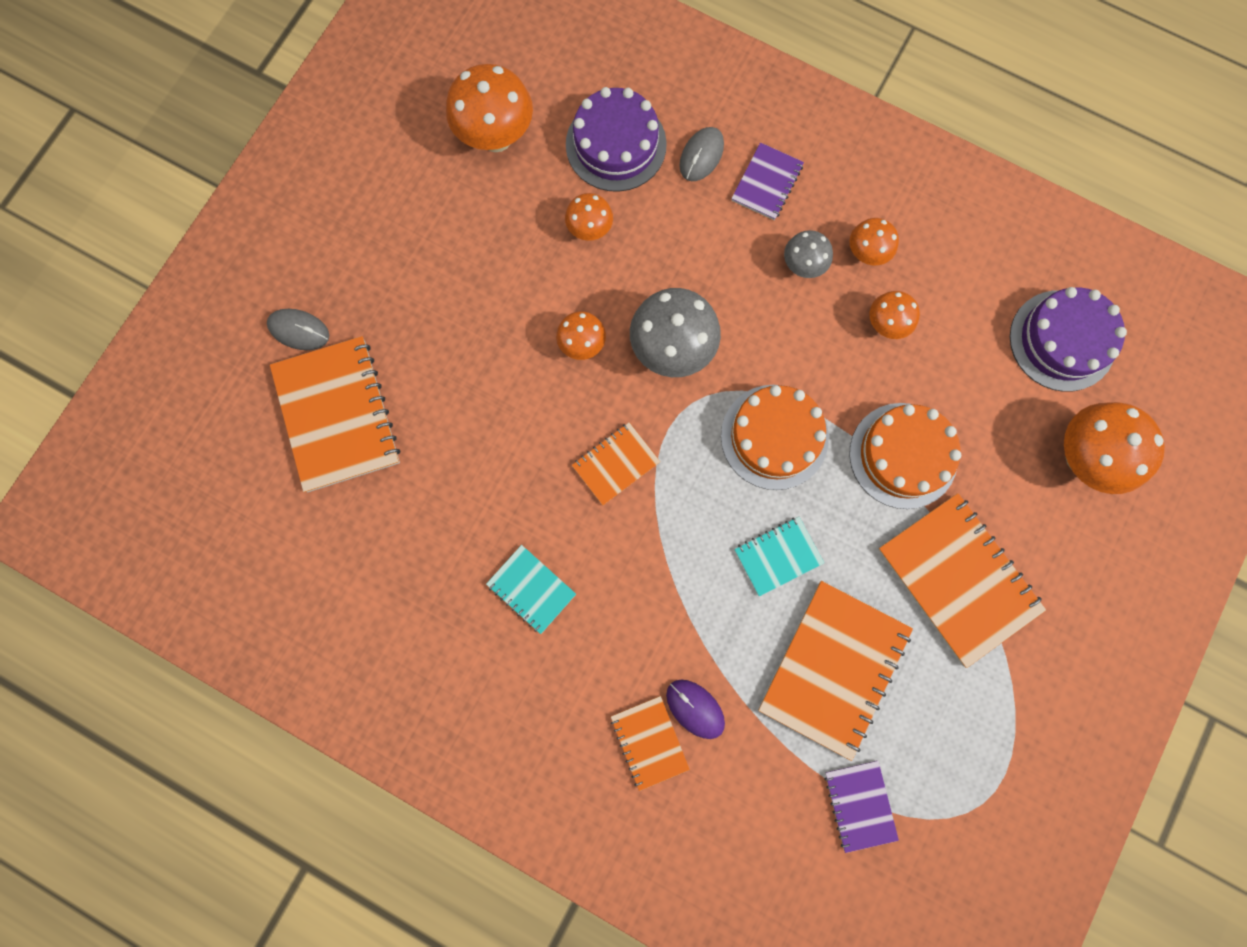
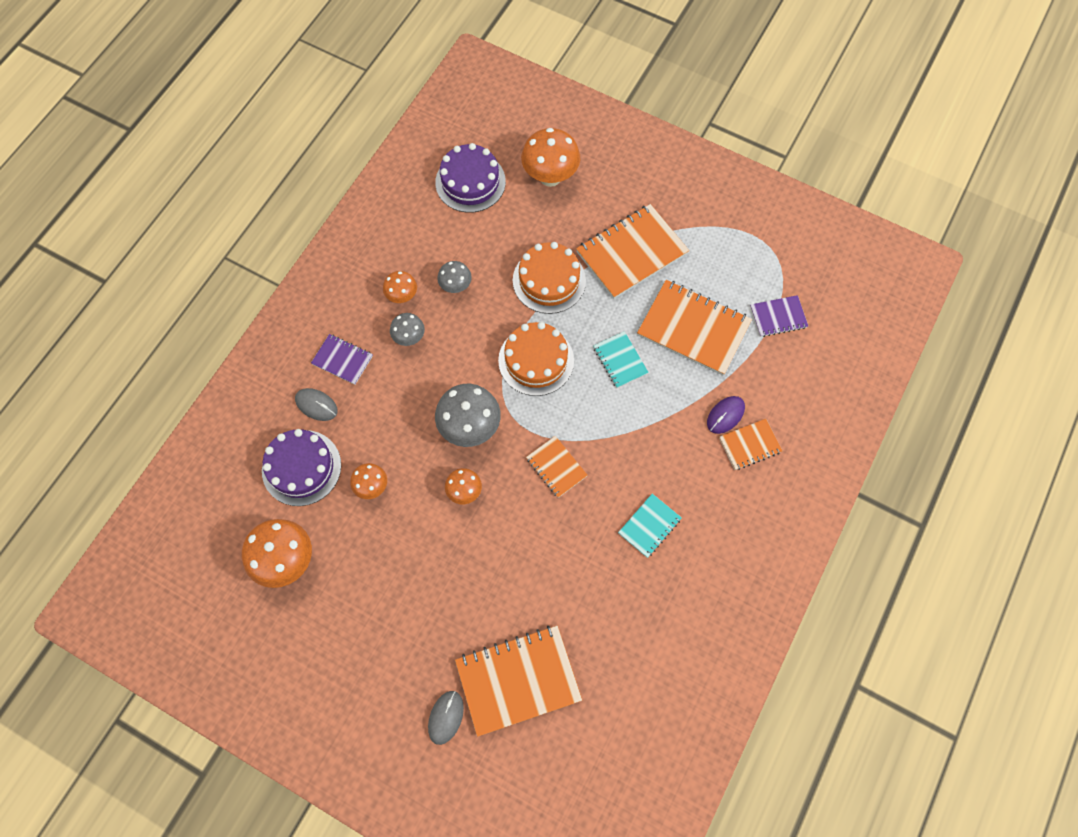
camera: 90 degrees left, 10 degrees down
(885, 325) = (456, 286): orange mushroom -> grey mushroom

